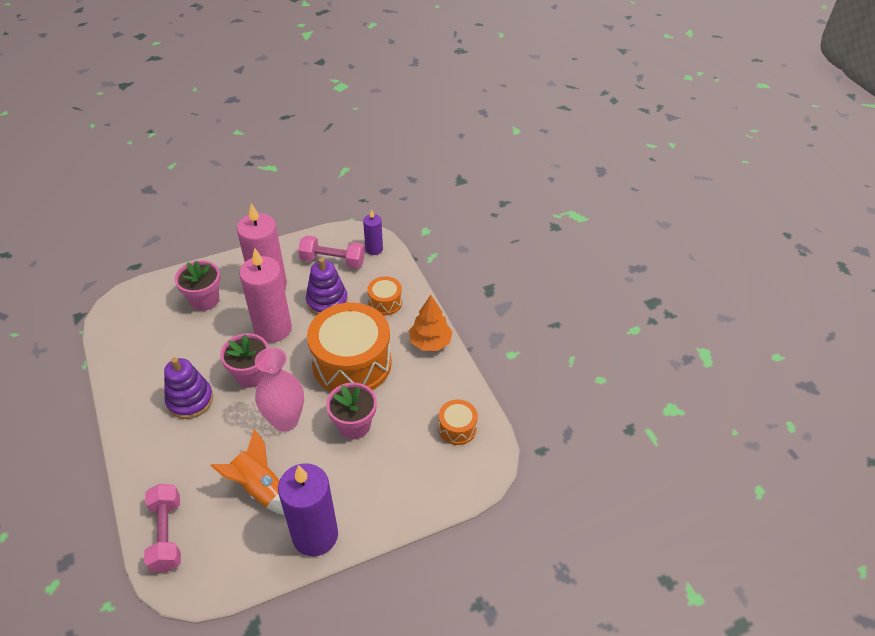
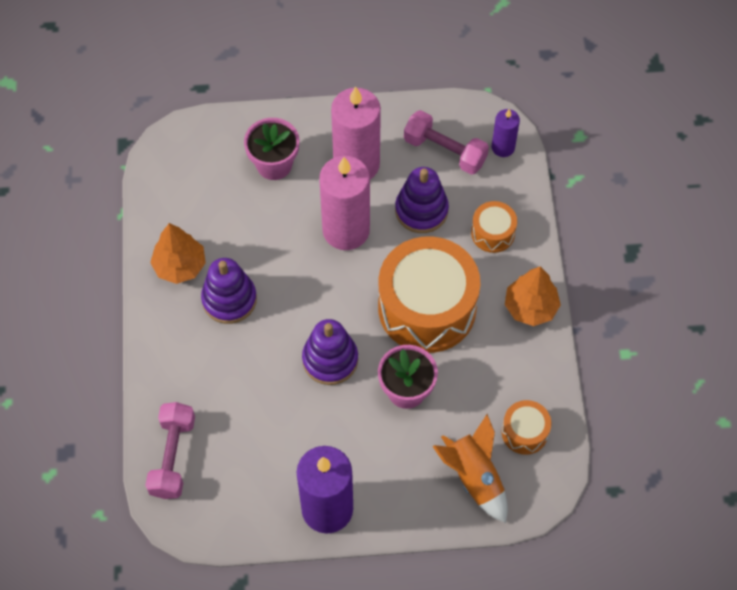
camera: 20 degrees right, 15 degrees up
(143, 387) = (180, 266): none -> orange tree
(251, 375) = (305, 287): pink flower pot -> none
(260, 488) = (282, 435): orange rocket -> orange rocket (474, 477)
(285, 420) = (330, 359): pink vase -> purple stacking toy

